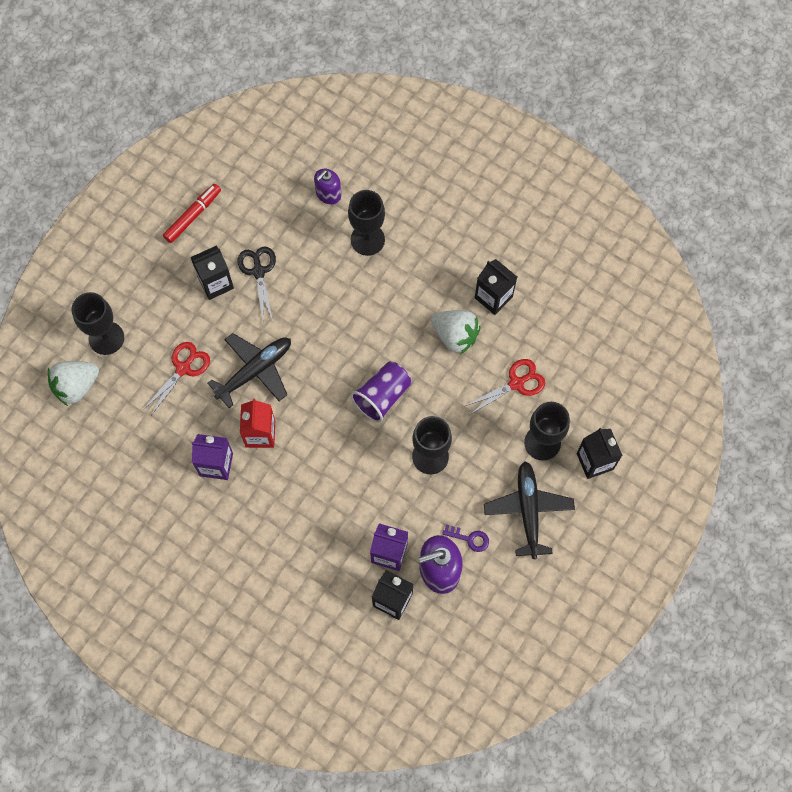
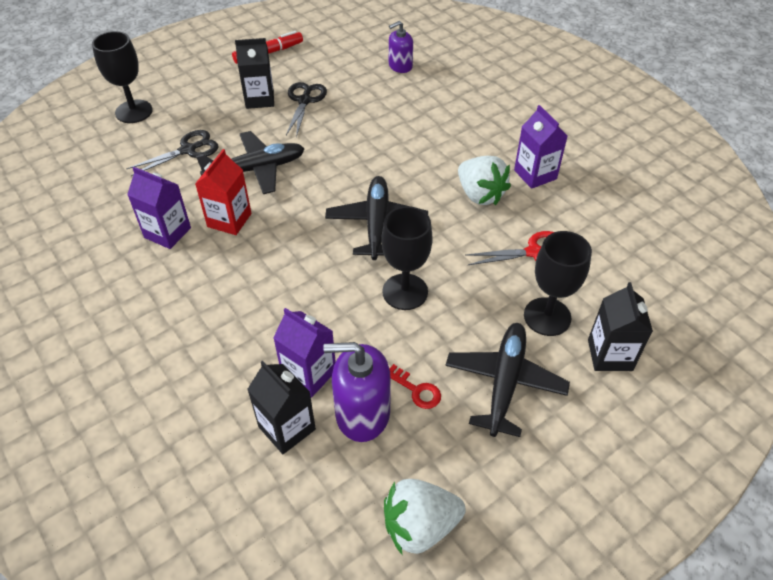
camera: 20 degrees right, 20 degrees down
(76, 386) = (80, 137): white strawberry -> white strawberry (420, 526)
(183, 368) = (188, 150): red scissors -> black scissors
(367, 240) = (422, 103): black goblet -> none
(382, 396) = (376, 224): purple cup -> black plane
(469, 538) = (417, 390): purple key -> red key
(493, 297) = (535, 174): black carton -> purple carton

